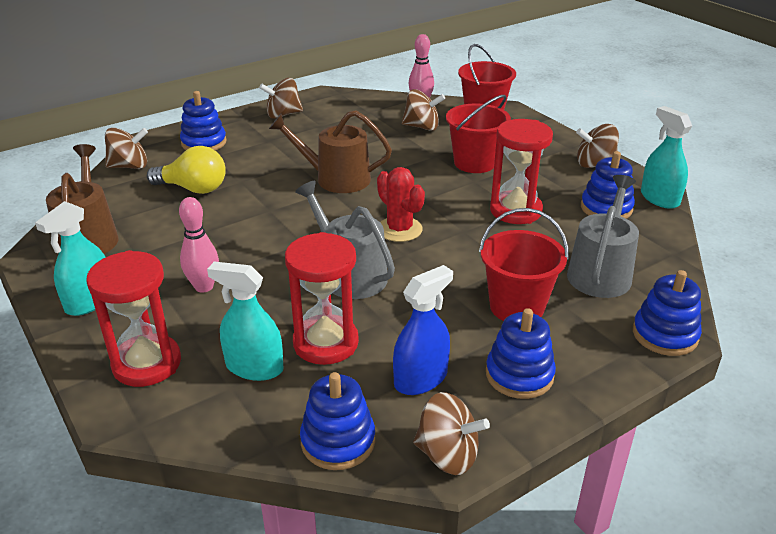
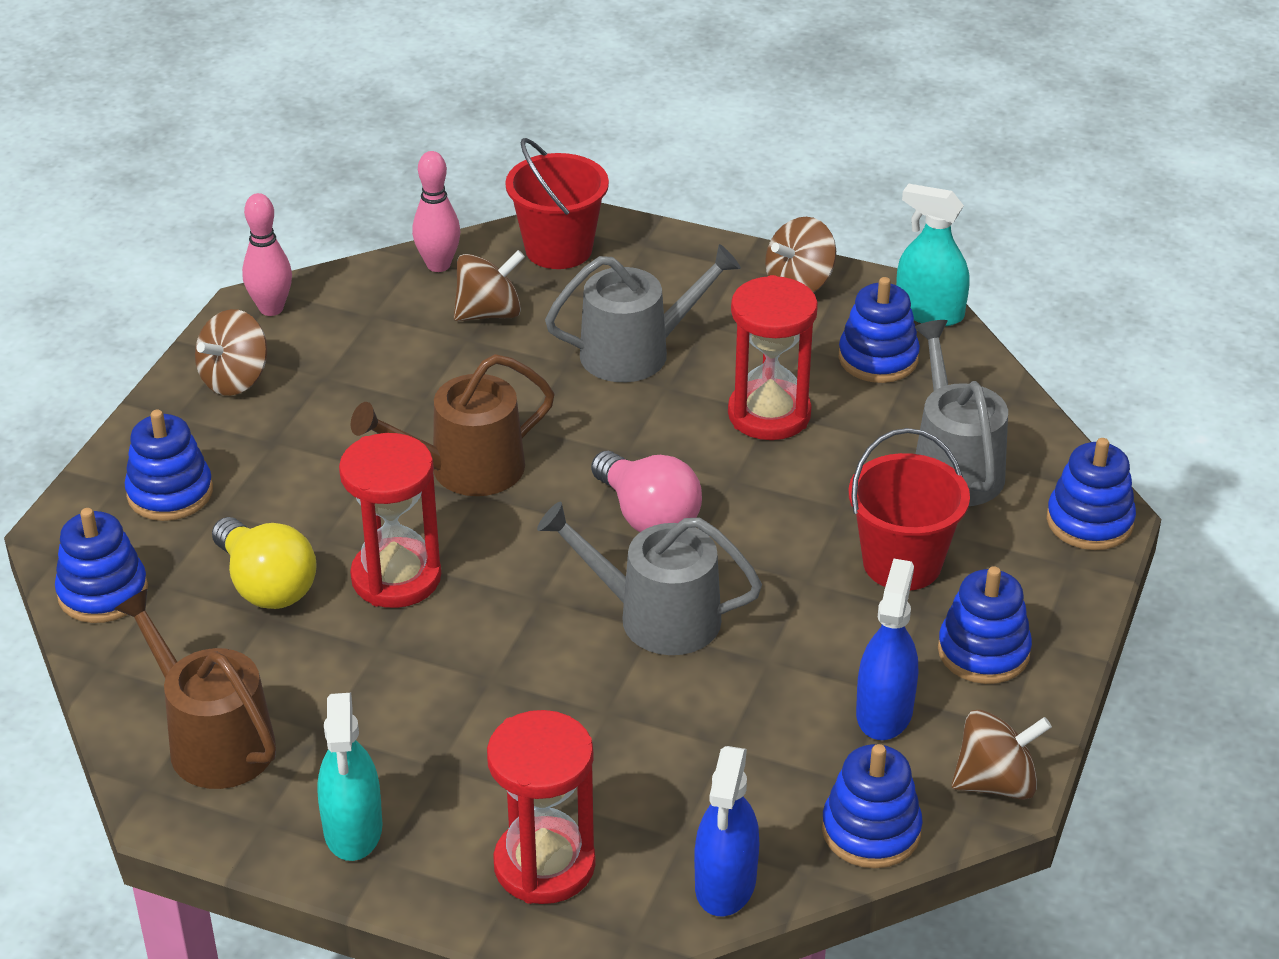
camera: 35 degrees left, 5 degrees up
(129, 166) = (103, 592): brown spinning top -> blue stacking toy
(193, 189) = (266, 585): yellow light bulb -> yellow light bulb turned 75 degrees clockwise
(204, 287) = (485, 730): pink bowling pin -> pink bowling pin (271, 308)
(222, 425) = (725, 883): none -> blue spray bottle
(254, 367) = (681, 799): turquoise spray bottle -> none
(325, 343) = (730, 725): red hourglass -> red hourglass (396, 578)
(399, 229) = (648, 516): red cactus -> pink light bulb
(474, 163) = (636, 352): red bucket -> grey watering can

